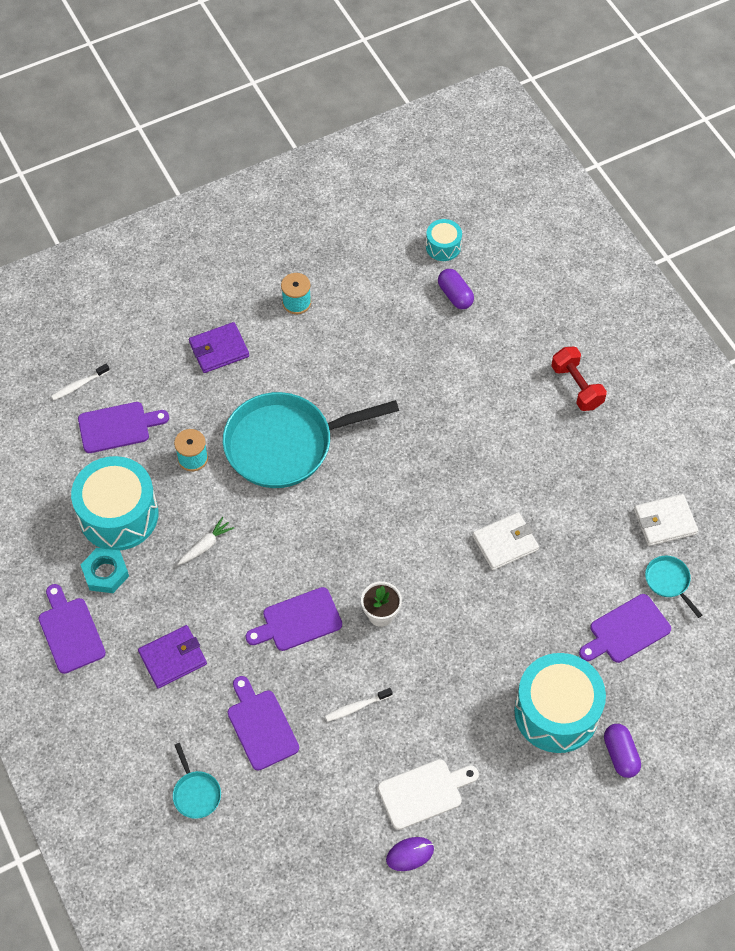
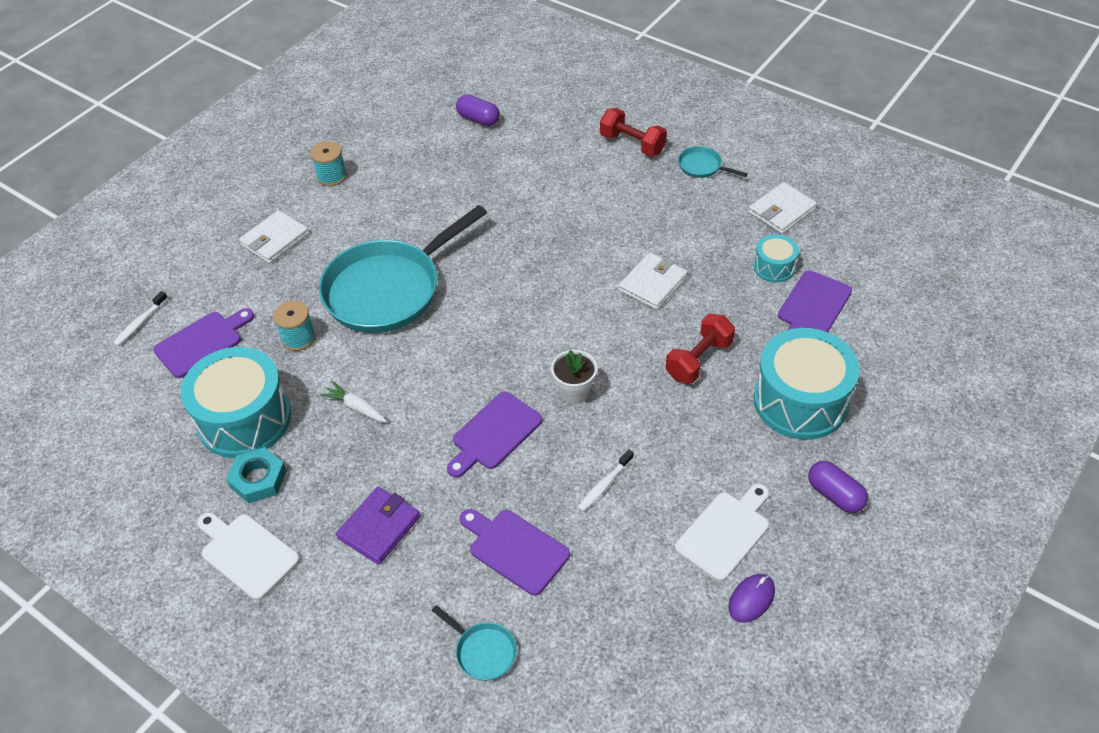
camera: 25 degrees left, 10 degrees down
(70, 632) = (247, 553): purple cutting board -> white cutting board
(206, 545) = (356, 407): white carrot -> white carrot turned 75 degrees counterclockwise
(219, 350) = (275, 240): purple wallet -> white wallet
(443, 246) = (444, 90): turquoise drum -> turquoise drum (774, 267)
(498, 634) = (698, 360): none -> red dumbbell
(620, 754) = (885, 410): purple capsule -> purple capsule (835, 495)
(669, 582) = (820, 254): turquoise pan -> turquoise pan (702, 166)

